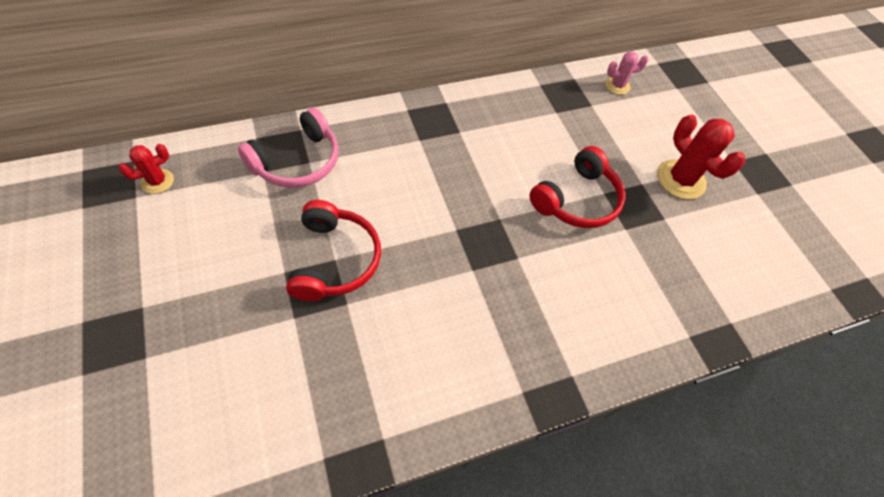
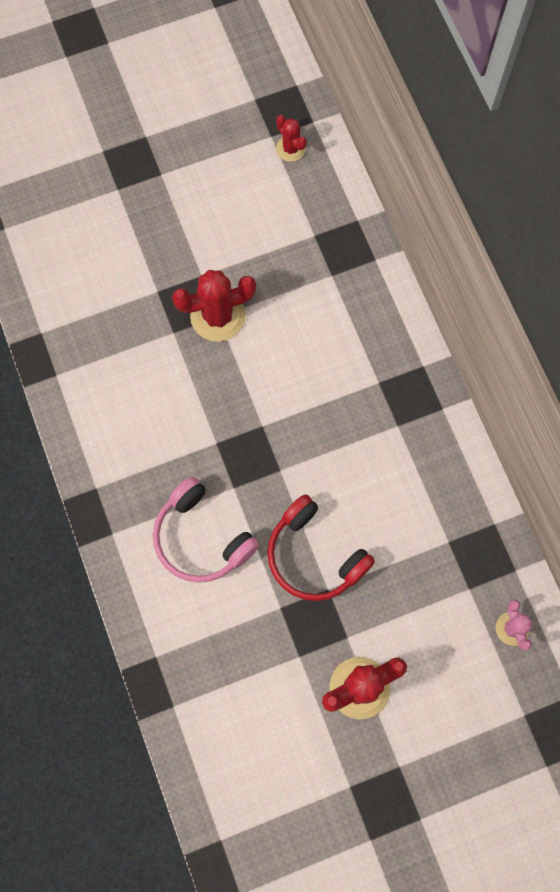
camera: 95 degrees right, 15 degrees up
(297, 161) = (331, 264): pink headphones -> pink headphones (201, 538)
(334, 259) = (218, 316): red headphones -> red cactus

